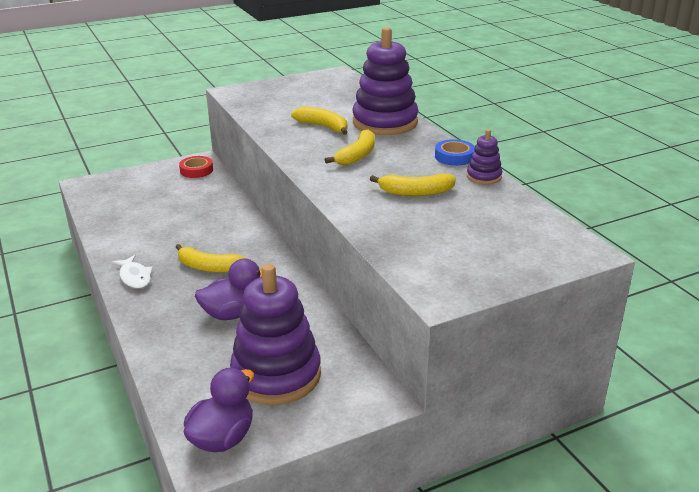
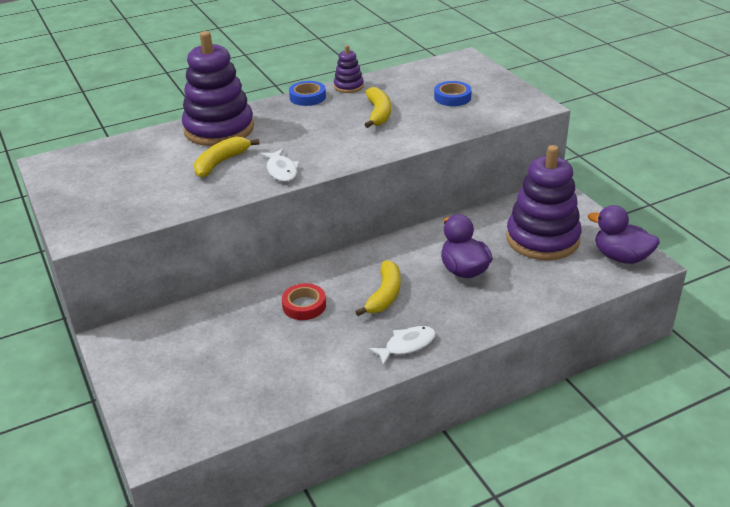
camera: 90 degrees left, 5 degrees up
(196, 170) = (141, 338): red tape -> red tape (304, 305)
(303, 150) = (281, 171): none -> white fish
(357, 155) = (299, 141): yellow banana -> none
(460, 237) = (452, 97): none -> blue tape

